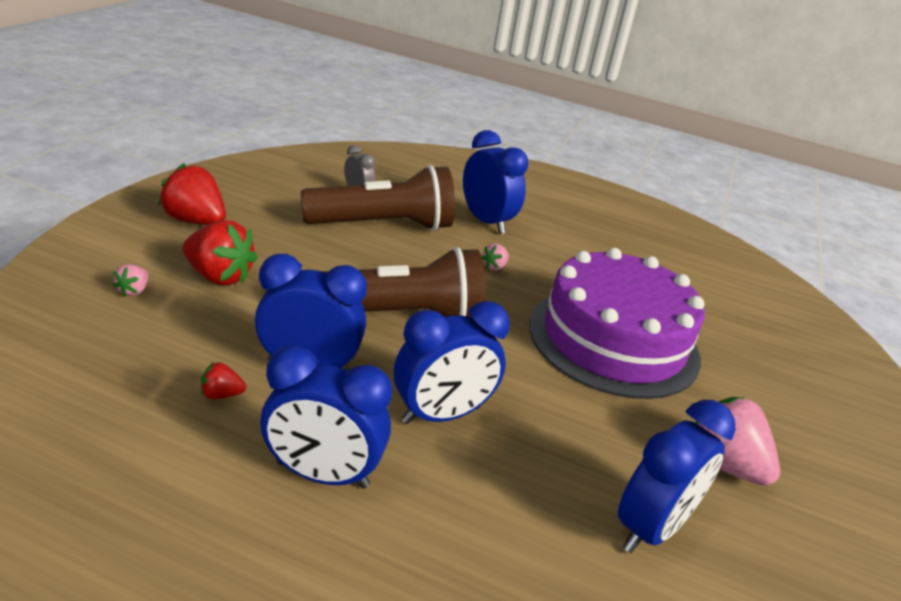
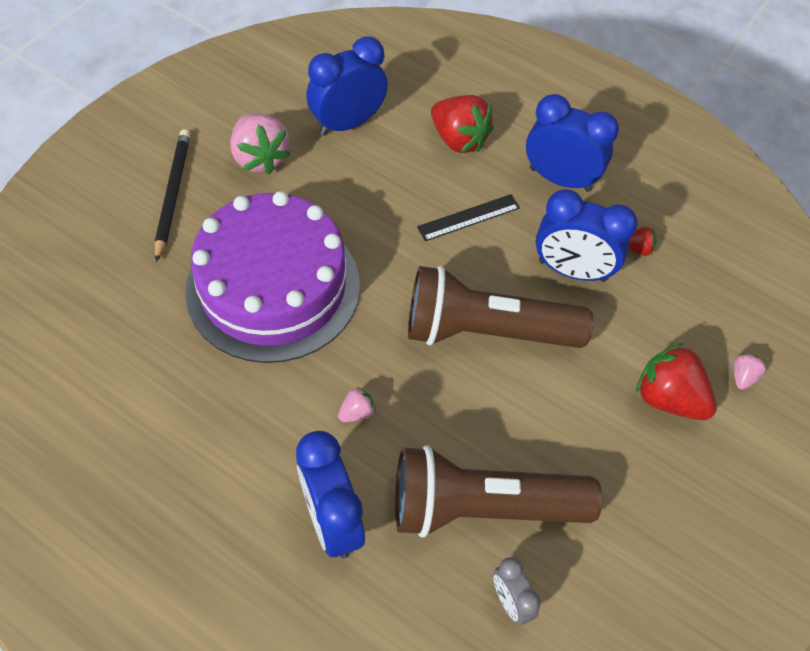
camera: 165 degrees left, 25 degrees up
(195, 221) = (718, 512): red strawberry -> red strawberry (458, 140)
(441, 415) = (468, 217): blue clock -> black ruler
(776, 414) = (172, 194): none -> black pencil

